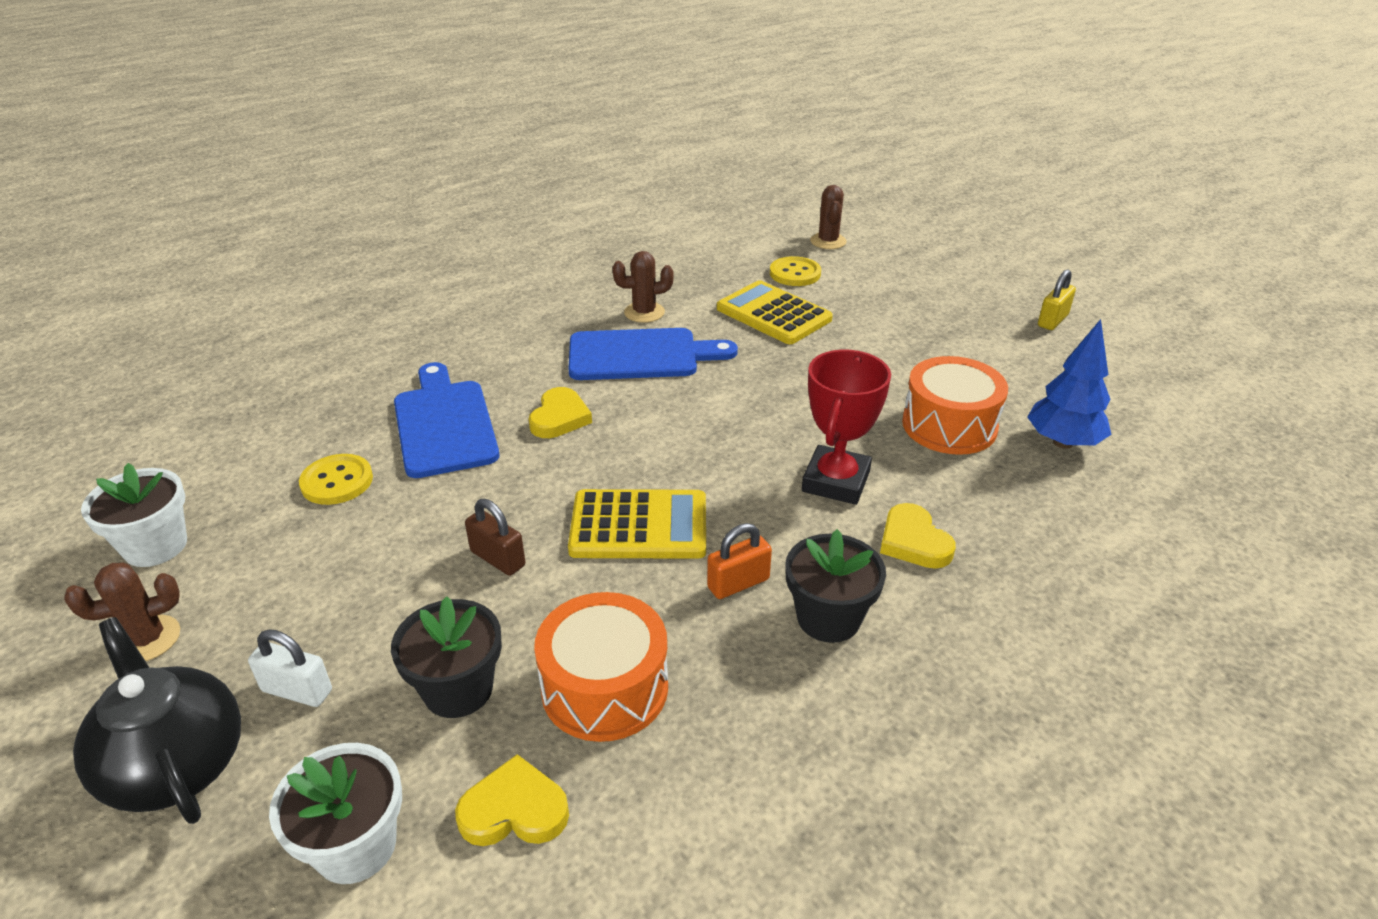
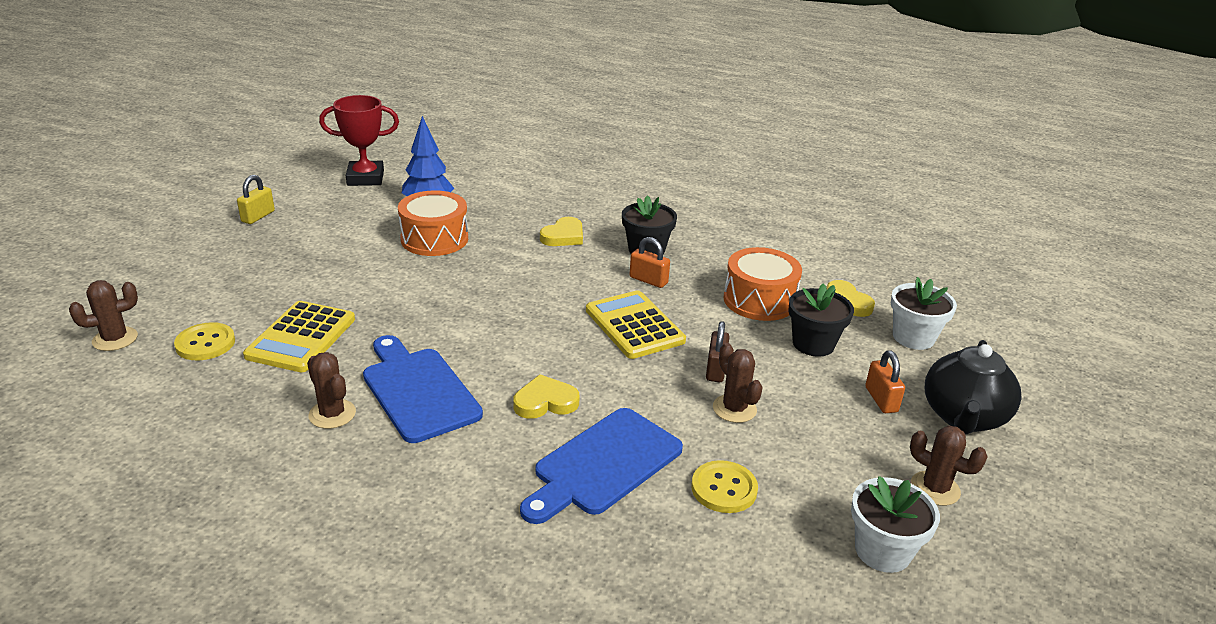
camera: 120 degrees left, 5 degrees down
(297, 690) = (881, 399): white padlock -> orange padlock
(423, 541) = (734, 409): none -> brown cactus
(835, 481) = (528, 267): red trophy -> red trophy (365, 178)
(1052, 320) = (258, 216): yellow padlock -> yellow padlock turned 75 degrees counterclockwise

